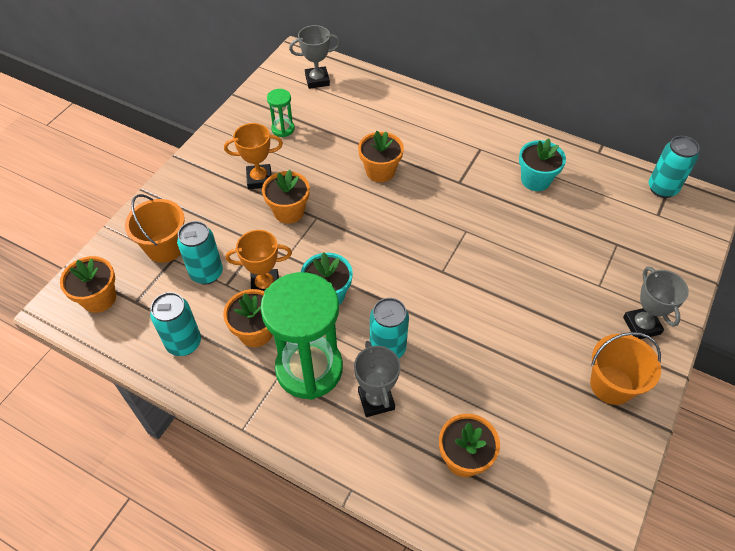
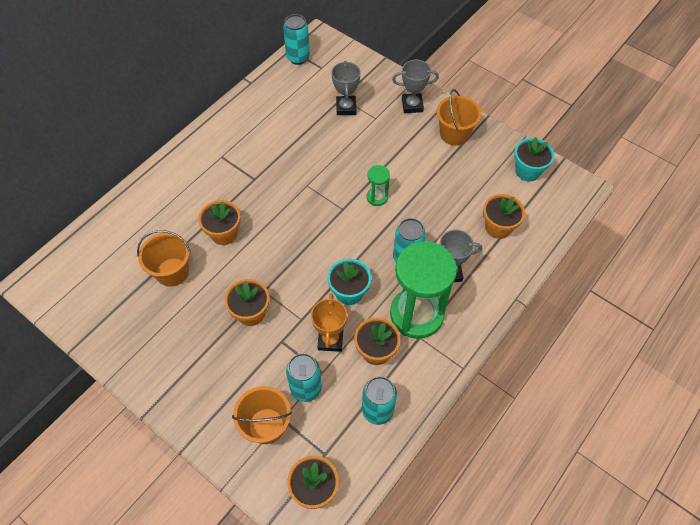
camera: 80 degrees left, 5 degrees up
(259, 179) = (203, 334): orange trophy -> none
(283, 129) = (141, 307): green hourglass -> green hourglass (377, 197)
(317, 80) = (81, 268): grey trophy -> grey trophy (346, 107)
(325, 142) = (172, 272): none -> orange bucket
(535, 180) = (267, 128): turquoise flower pot -> turquoise flower pot (527, 171)

